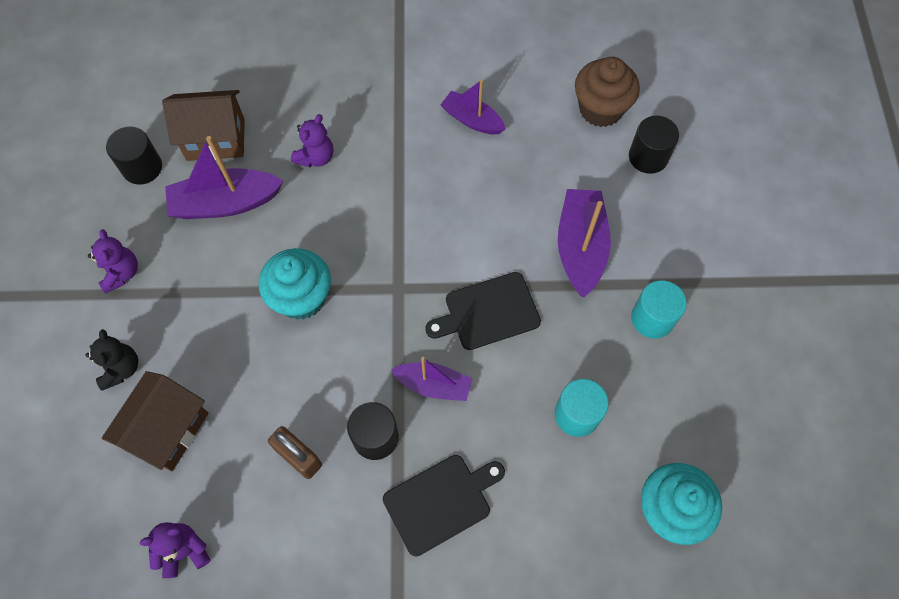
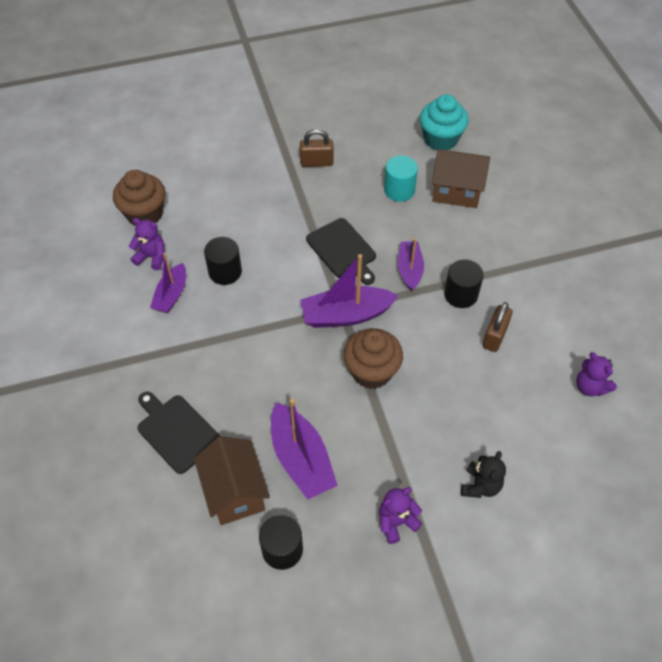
camera: 105 degrees left, 10 degrees down
(121, 368) = (480, 485): black teddy bear -> black teddy bear turned 135 degrees clockwise
(168, 430) = (513, 429): brown house -> brown house (456, 191)
(301, 297) = (371, 371): turquoise cupcake -> brown cupcake
(316, 157) = (235, 400): purple teddy bear -> purple teddy bear (151, 257)
(441, 502) = (487, 248): black cutting board -> black cutting board (176, 431)
(580, 247) = (273, 207): purple boat -> purple boat (346, 315)
(648, 157) = (184, 181): black cylinder -> black cylinder (225, 272)
(652, 318) = (316, 162): turquoise cylinder -> brown padlock

